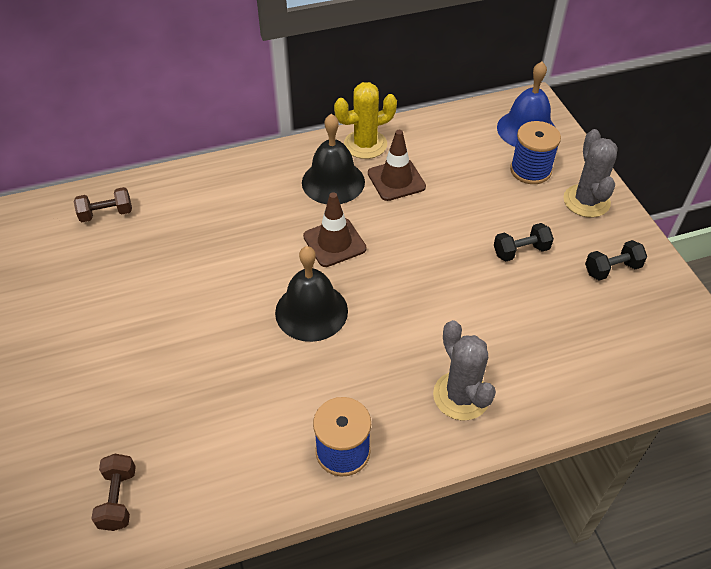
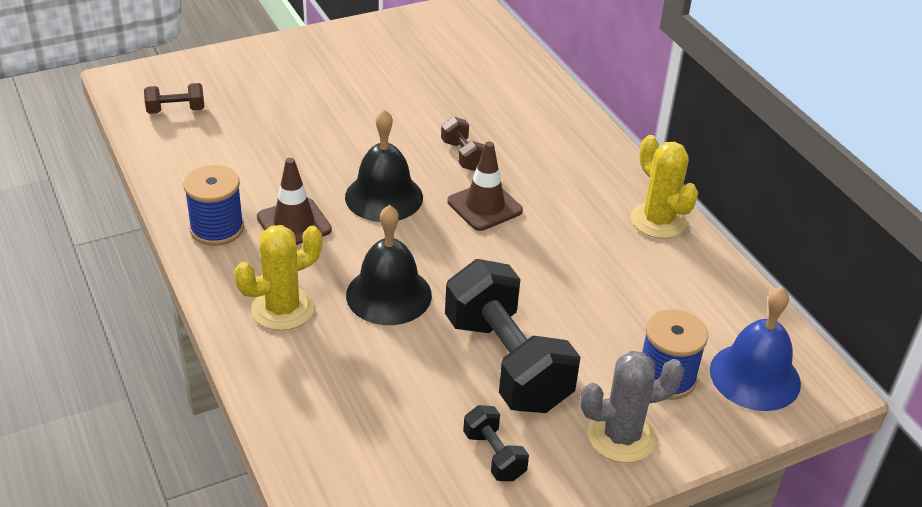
camera: 80 degrees right, 10 degrees down
(106, 214) = (488, 57): brown dumbbell -> brown dumbbell (463, 155)
(333, 182) = (582, 199): black bell -> black bell (389, 295)
(396, 180) = (602, 250): brown traffic cone -> brown traffic cone (294, 224)
(461, 396) = (282, 309): grey cactus -> yellow cactus
(521, 251) = (507, 363): black dumbbell -> black dumbbell, size x2.21

